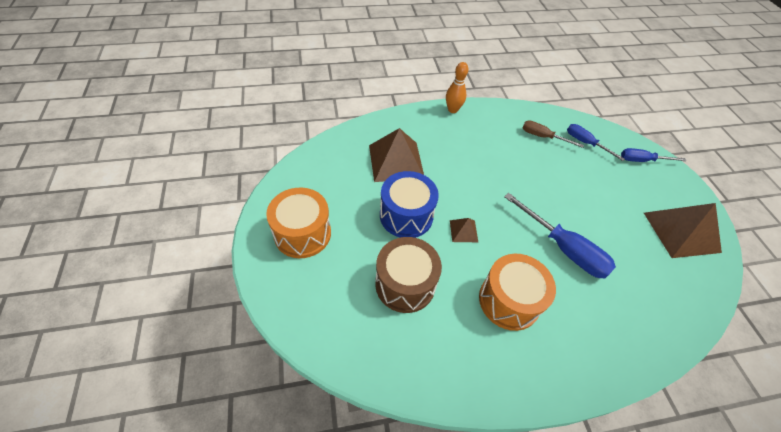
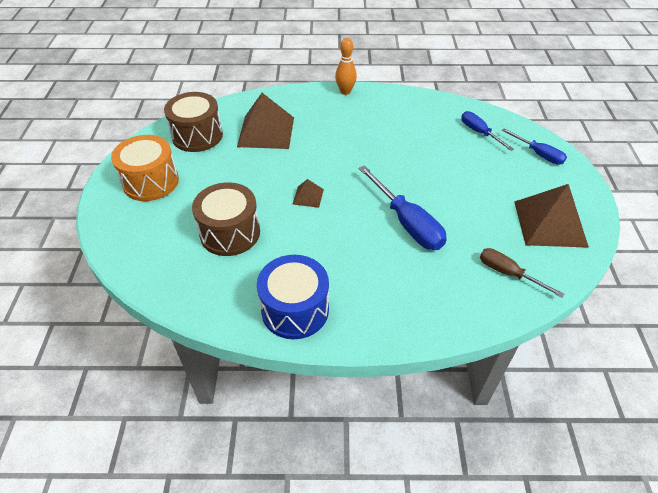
camera: 15 degrees right, 5 degrees down
(330, 173) = (197, 136): none -> brown drum
(406, 215) = (256, 178): blue drum -> blue drum (295, 310)
(509, 300) = (327, 259): orange drum -> none
(543, 137) = (433, 123): brown screwdriver -> brown screwdriver (508, 273)
(642, 160) = (538, 154): blue screwdriver -> blue screwdriver turned 150 degrees counterclockwise

